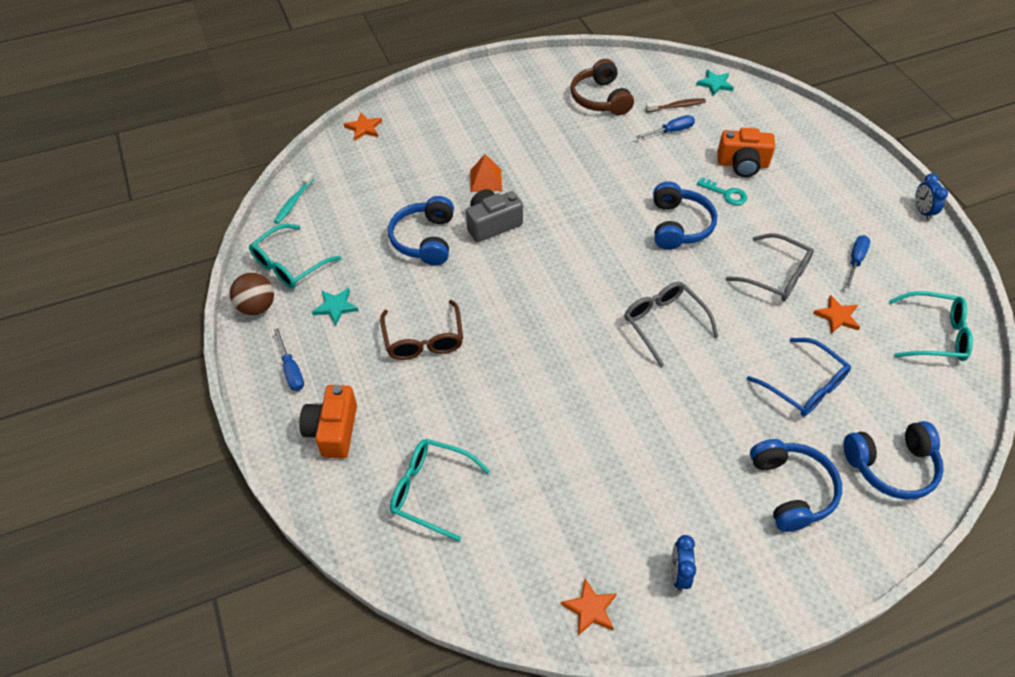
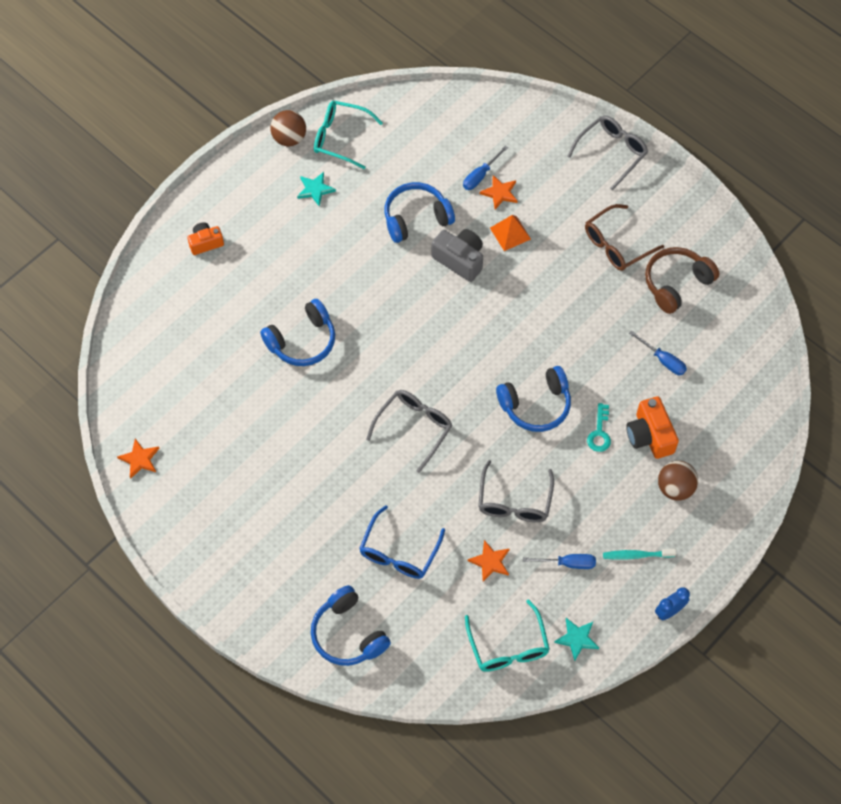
camera: 65 degrees right, 10 degrees up
(291, 370) = (244, 191): blue screwdriver -> blue screwdriver (480, 175)
(293, 202) = (408, 106): turquoise toothbrush -> turquoise toothbrush (636, 555)
(333, 430) = (205, 243): orange camera -> orange camera, size x0.65
(364, 128) = (523, 112): orange star -> orange star (500, 193)
(423, 340) = (313, 263): brown glasses -> brown glasses (616, 245)
(431, 490) = (185, 326): turquoise glasses -> none
(447, 91) = (612, 152): none -> grey glasses
(676, 106) = (704, 354): brown toothbrush -> none
(678, 574) = (189, 507): blue clock -> none
(715, 84) = (761, 378): turquoise star -> turquoise star (577, 639)
(791, 490) = (292, 565): blue headphones -> blue headphones (302, 341)
(800, 166) = (675, 488): none -> brown ball

